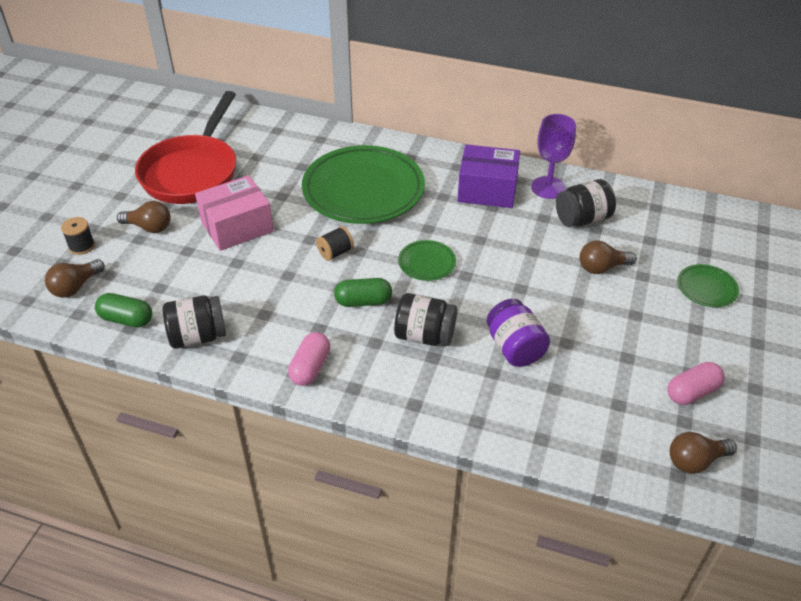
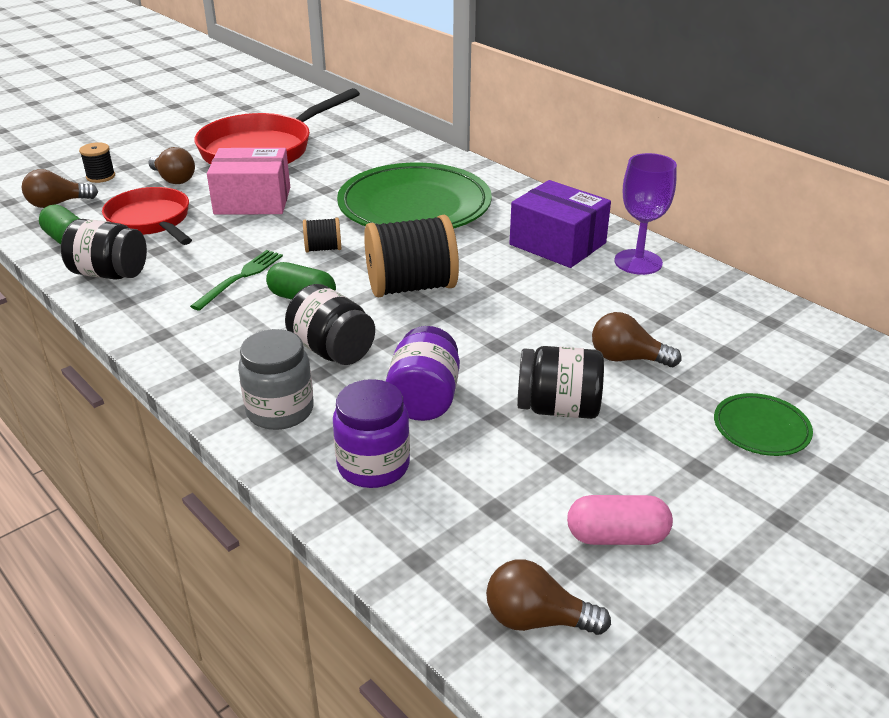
camera: 30 degrees right, 10 degrees down
(177, 275) = (151, 221): none -> red pan
(302, 301) = (240, 278): none -> green fork
(310, 367) = (180, 336): pink capsule -> none
(427, 263) = (411, 287): green plate -> black spool
(437, 396) = (280, 410): none -> grey jar
(529, 408) = (373, 466): none -> purple jar
(582, 219) = (651, 304): black jar -> black jar (558, 408)

